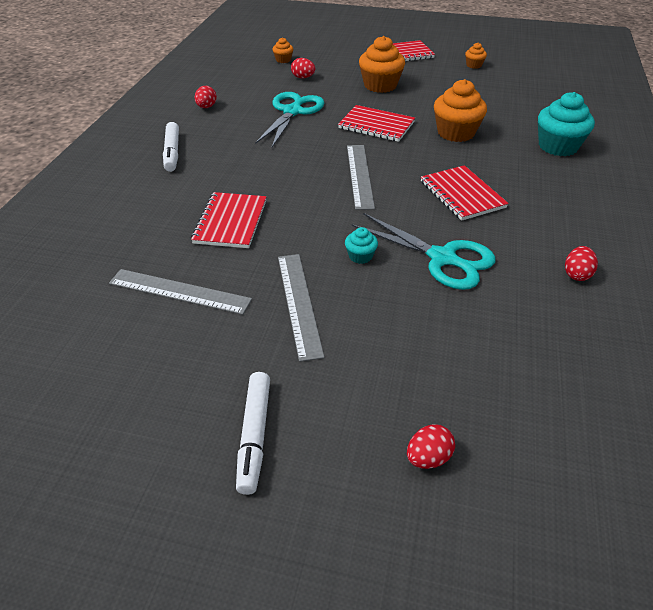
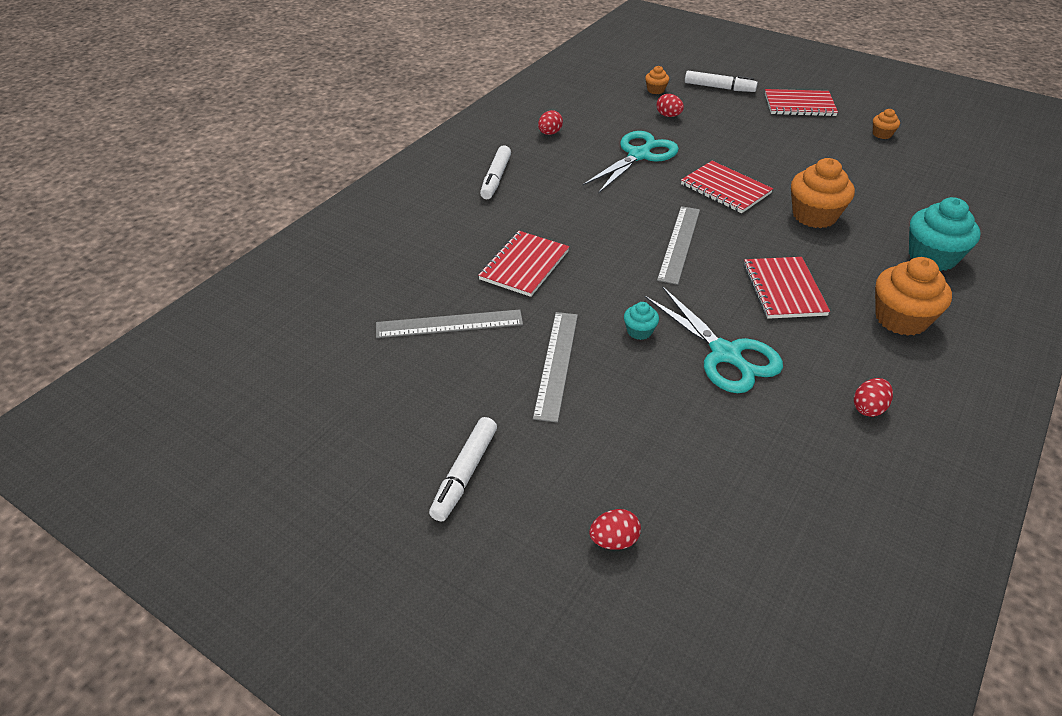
camera: 20 degrees right, 0 degrees up
(179, 291) = (449, 324): grey ruler -> grey ruler turned 45 degrees counterclockwise
(334, 51) = (719, 88): none -> white marker
(380, 85) = (753, 141): orange cupcake -> orange cupcake (901, 319)

